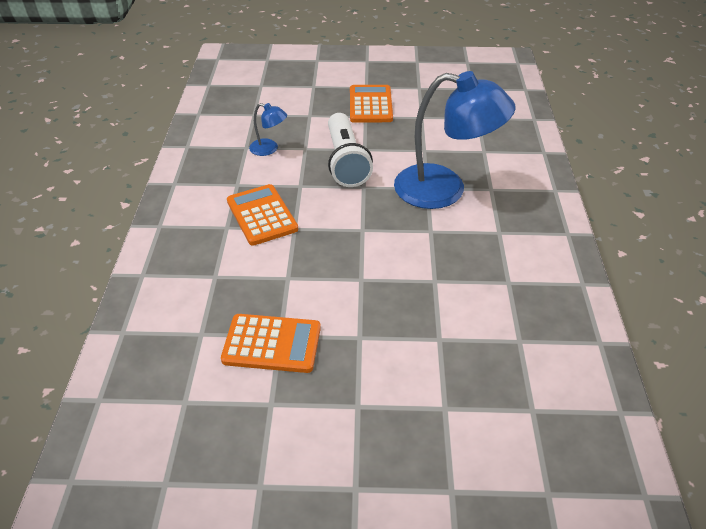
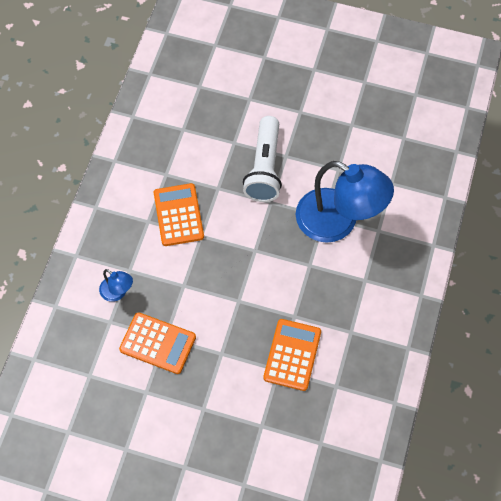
camera: 15 degrees right, 20 degrees up
(269, 149) = (202, 136): blue lamp -> blue lamp (117, 292)
(370, 105) = (310, 96): orange calculator -> orange calculator (292, 355)

